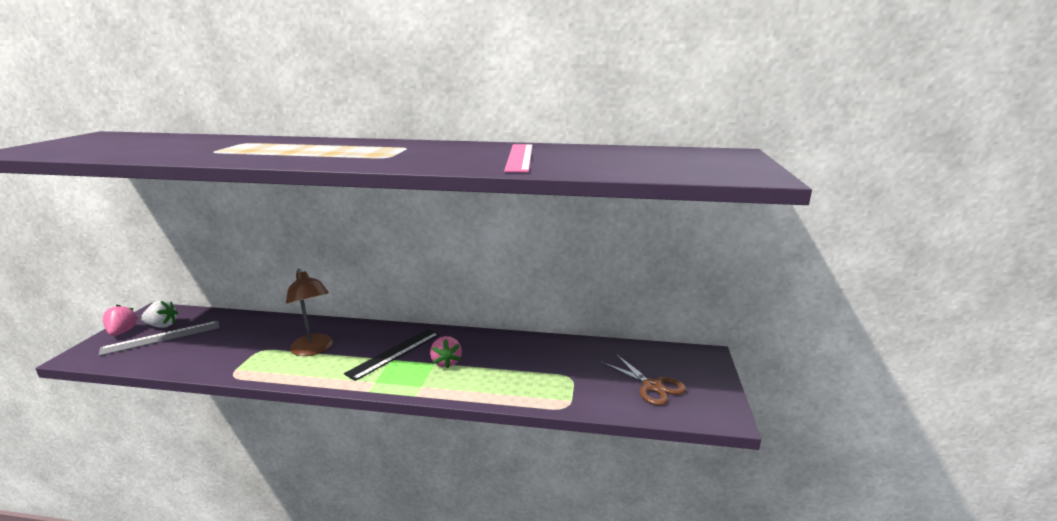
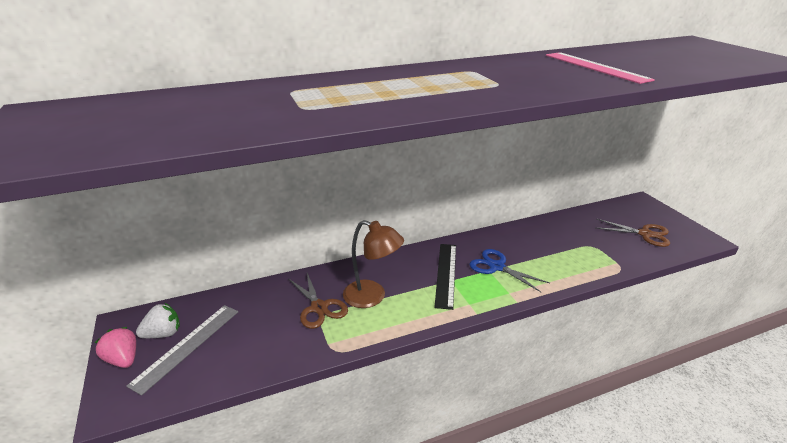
camera: 30 degrees left, 10 degrees up
(268, 343) = (319, 307): none -> brown scissors
(446, 362) = (497, 267): pink strawberry -> blue scissors

